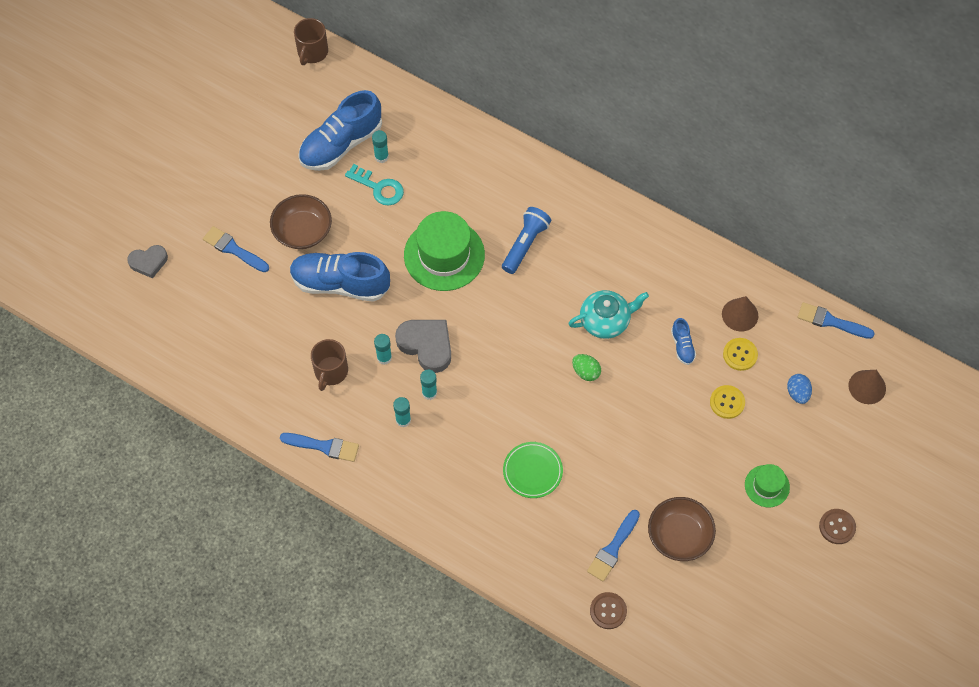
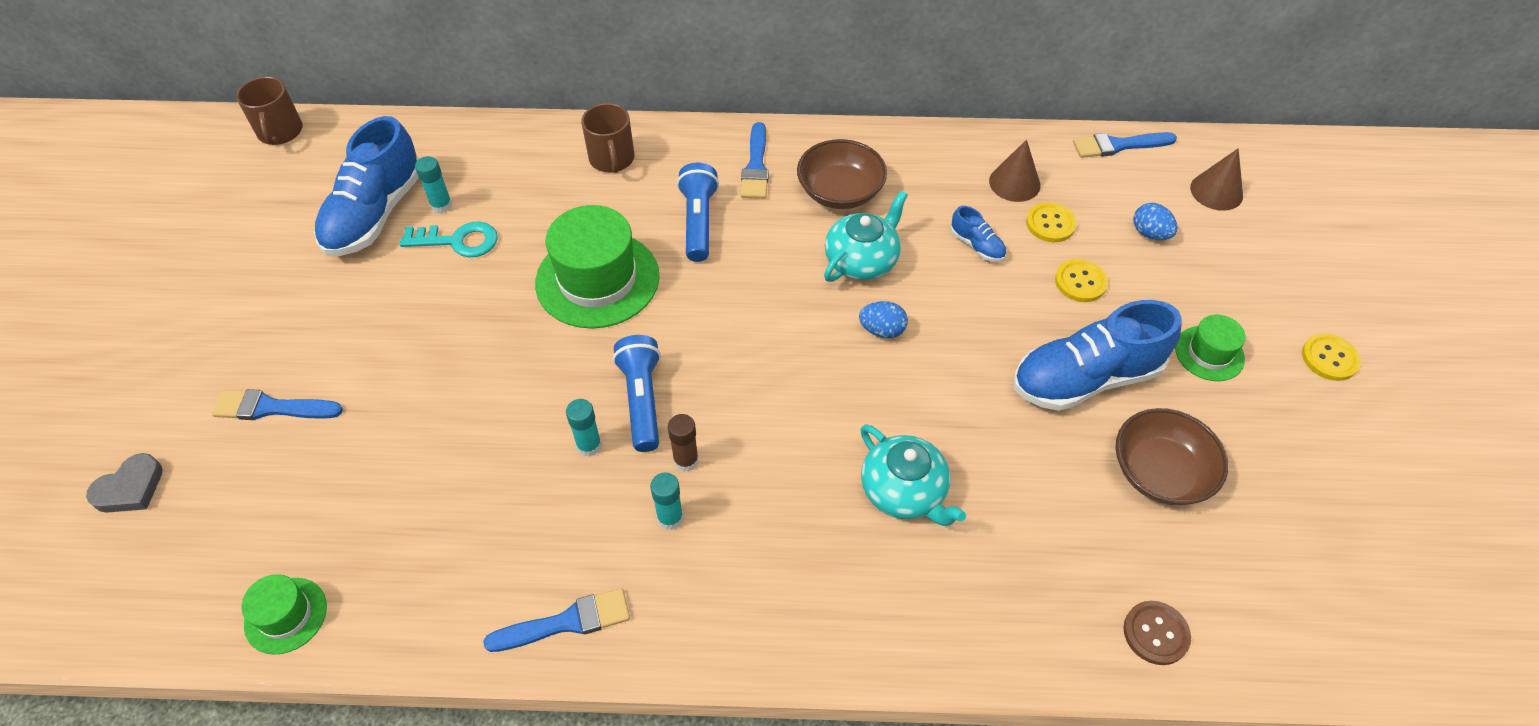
camera: 30 degrees left, 10 degrees down
(196, 371) = (286, 615): none -> green hat
(302, 231) = (372, 338): brown bowl -> brown bowl (840, 192)
(331, 371) = (516, 504): brown mug -> brown mug (612, 159)
(340, 284) = (466, 379): blue shoe -> blue shoe (1086, 378)
(426, 345) = (642, 400): grey heart -> blue flashlight
(429, 393) = (686, 460): turquoise glue stick -> brown glue stick
(532, 471) = (904, 491): green plate -> turquoise teapot
(586, 372) = (882, 330): green egg -> blue egg
(613, 548) = (1091, 538): blue brush -> blue brush (756, 166)
(837, 527) = (1329, 358): brown button -> yellow button

